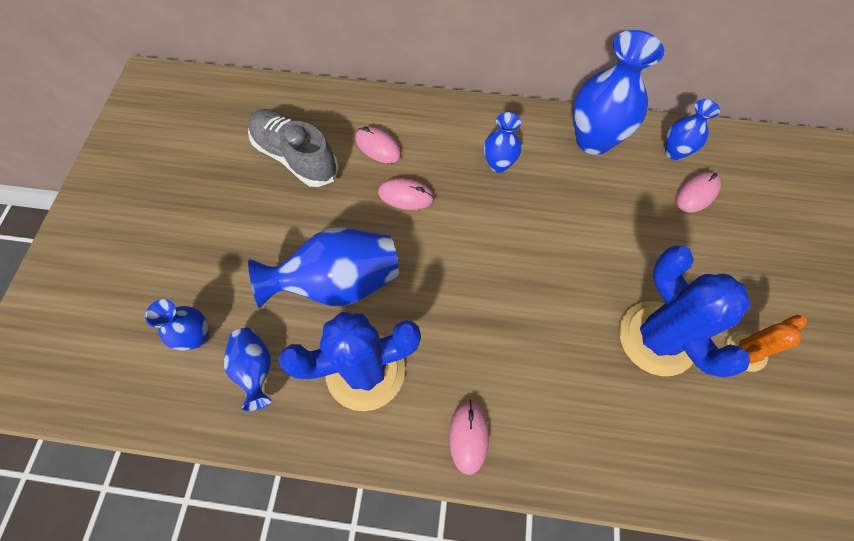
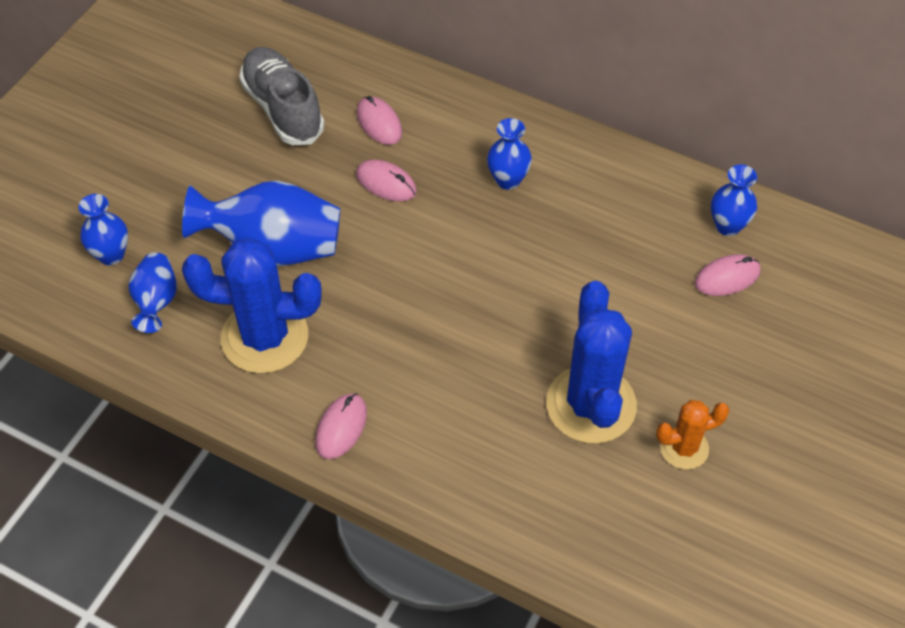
camera: 20 degrees right, 10 degrees down
(593, 140) = (635, 185): blue vase -> none

